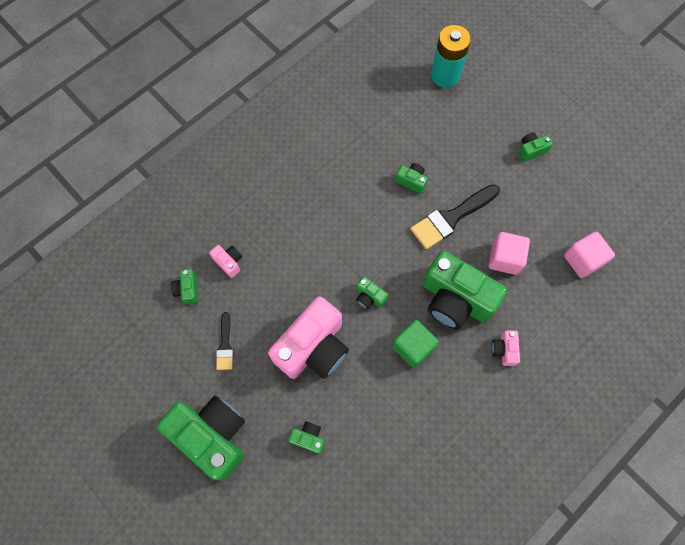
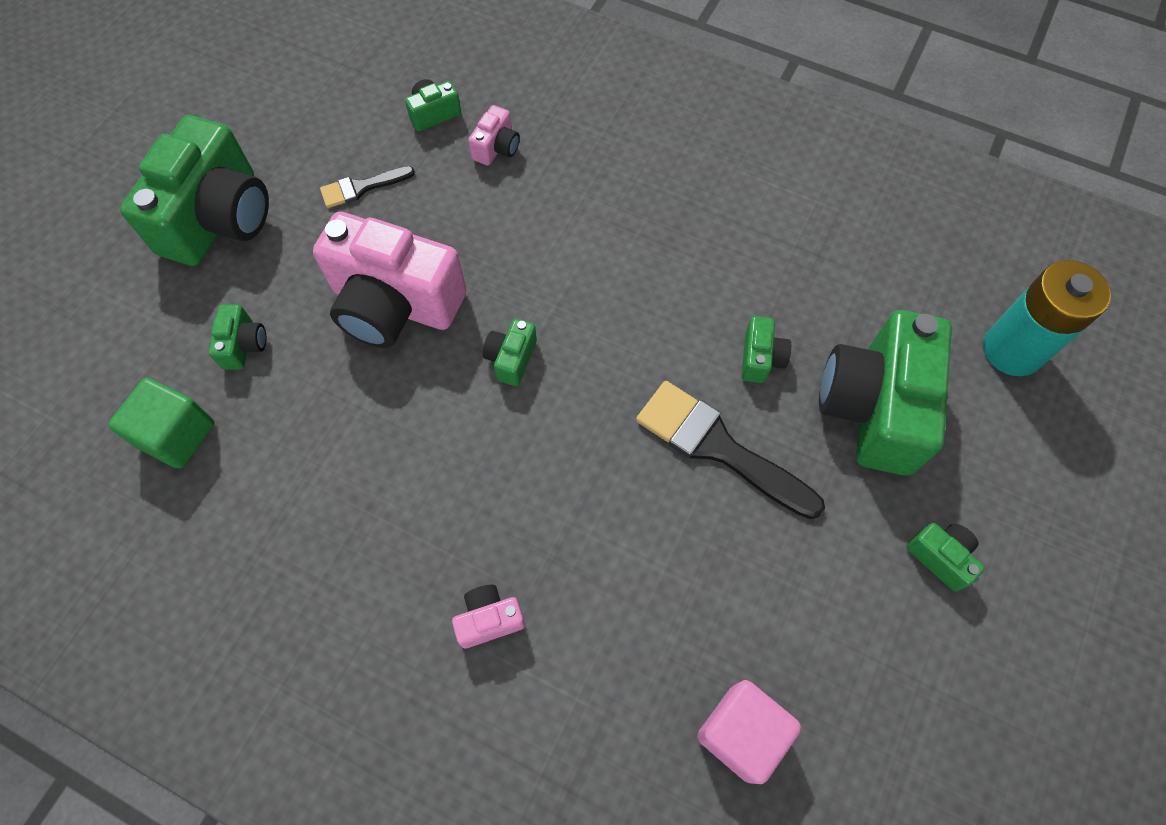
camera: 70 degrees right, 5 degrees down
(413, 347) = (443, 455): green cube -> green cube (177, 435)
(455, 299) = (558, 501): green camera -> green camera (873, 407)
(505, 258) = (677, 569): pink cube -> none

